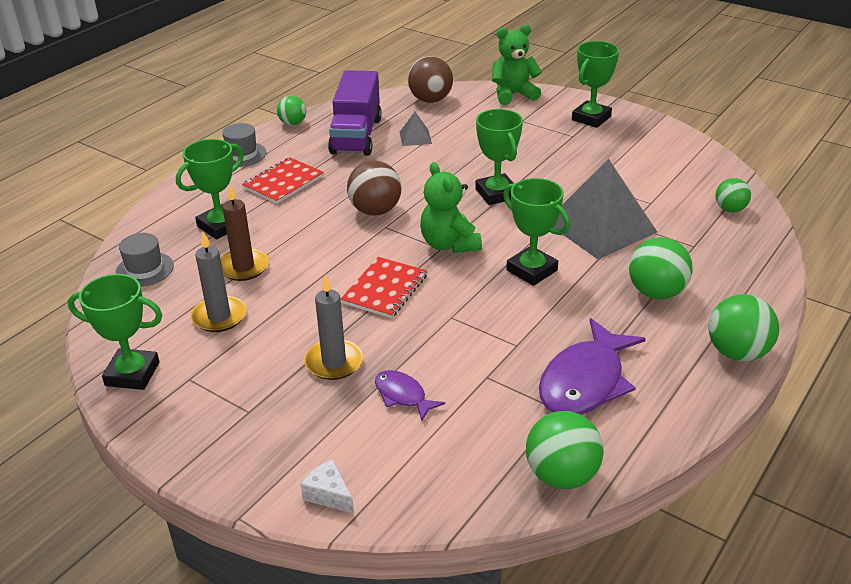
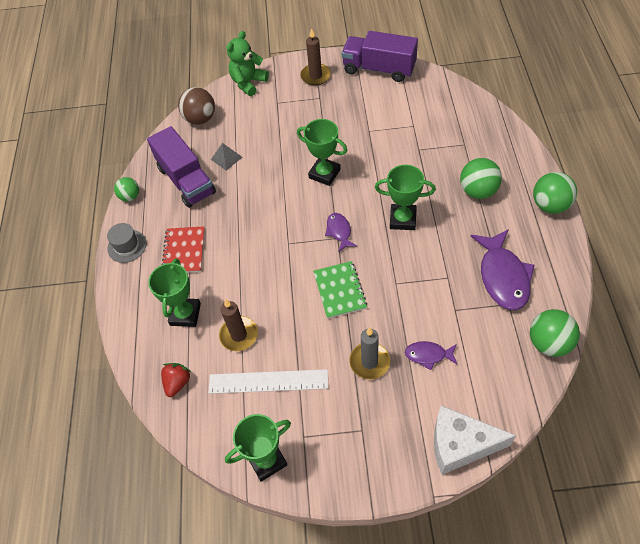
camera: 35 degrees left, 20 degrees up
(144, 269) = (177, 383): grey hat -> red strawberry
(219, 316) = (268, 381): grey candle -> white ruler
(328, 495) = (460, 445): white cheese -> white cheese, size x2.12
(375, 211) = (268, 235): brown ball -> none
(385, 289) = (340, 290): red notebook -> green notebook
(449, 244) = (339, 231): green teddy bear -> purple fish
(591, 118) = (315, 76): green trophy -> brown candle
(600, 227) = (406, 162): grey pyramid -> none
(671, 142) = (379, 69): none -> purple truck
(730, 209) = (457, 104): green ball -> none

